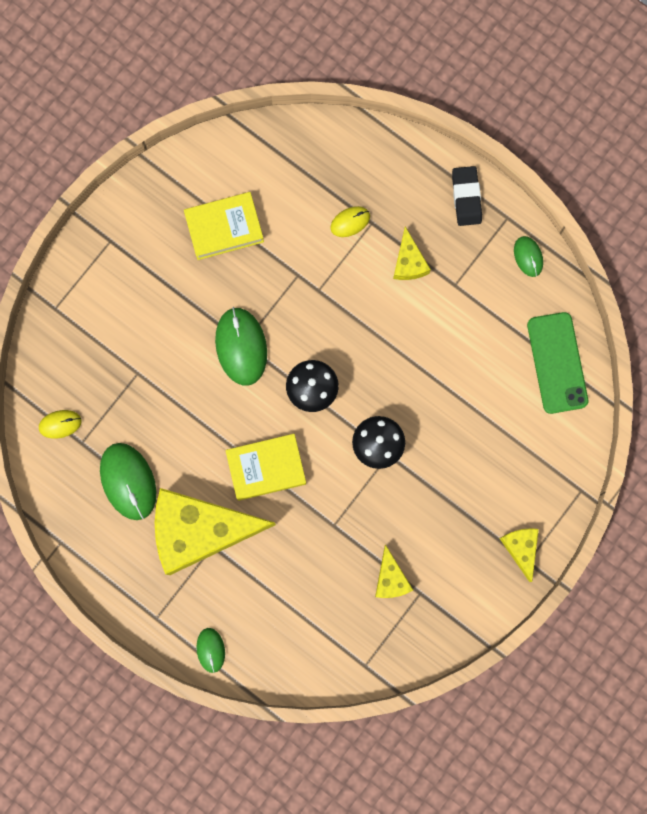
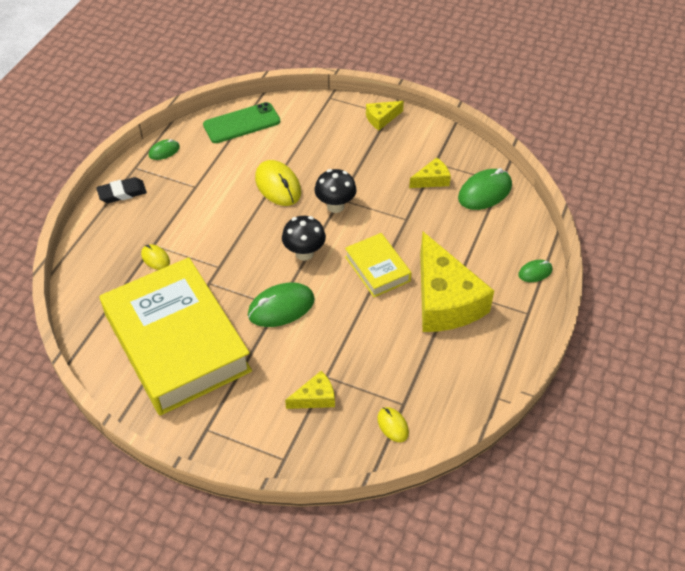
camera: 105 degrees left, 30 degrees down
(128, 481) = (424, 360): green mouse -> green mouse (485, 192)
(224, 228) = (177, 343): yellow book -> yellow book, size x2.18
(409, 262) = (182, 216): yellow cheese -> yellow cheese (315, 398)
(430, 384) = (278, 185): none -> yellow mouse

